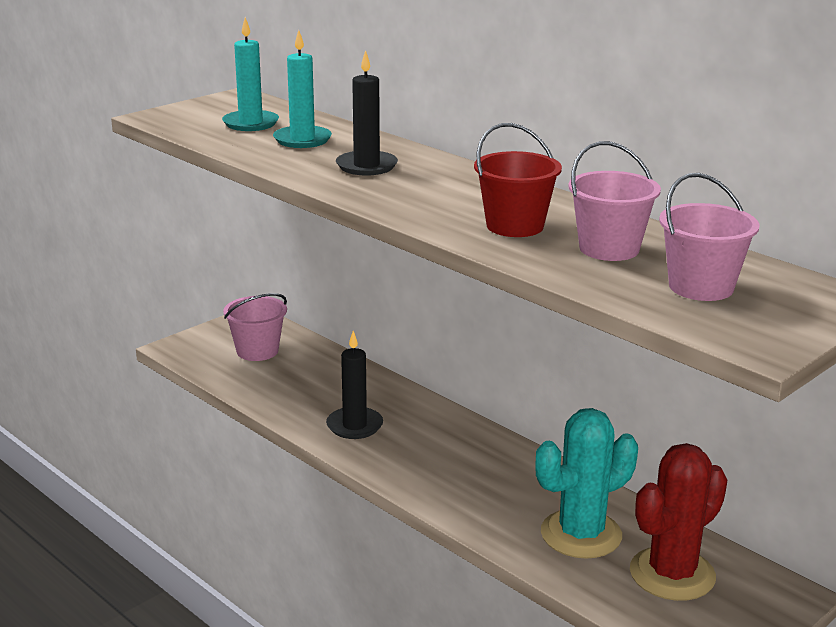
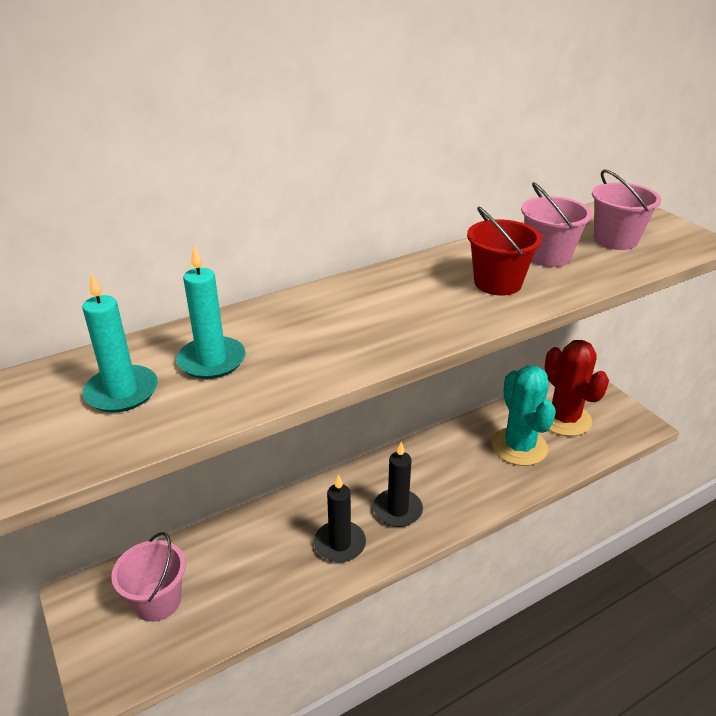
camera: 75 degrees left, 10 degrees up
(366, 166) = (321, 331): black candle -> black candle (397, 510)

